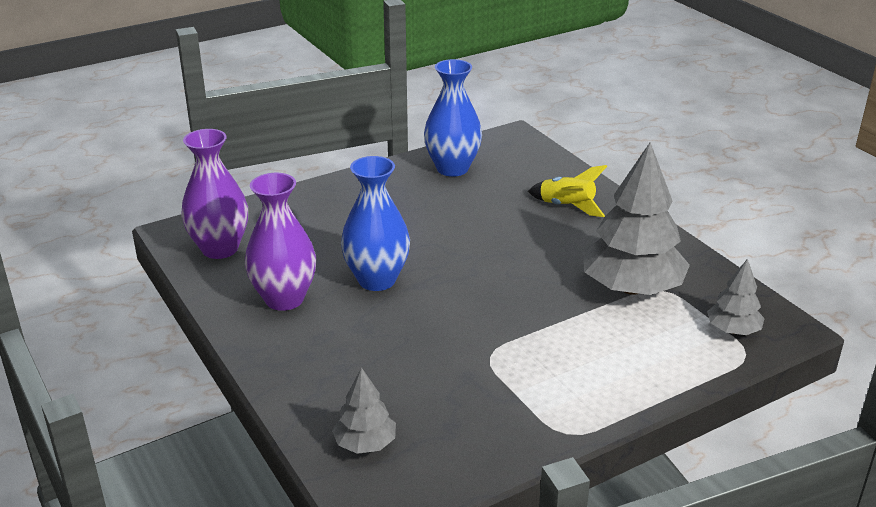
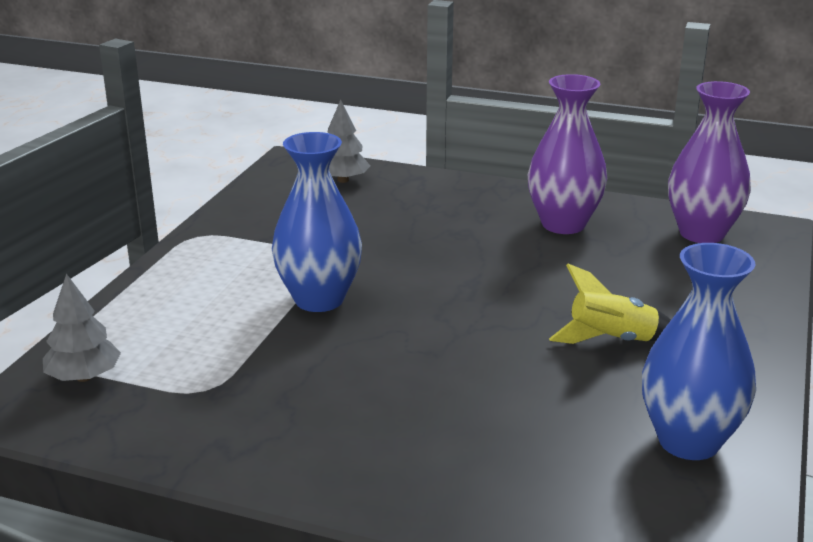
camera: 140 degrees right, 5 degrees down
(377, 280) = (517, 269): blue vase -> blue vase (319, 299)
(567, 207) = (445, 455): yellow rocket -> yellow rocket (611, 340)
(631, 288) = (242, 375): grey tree -> none

